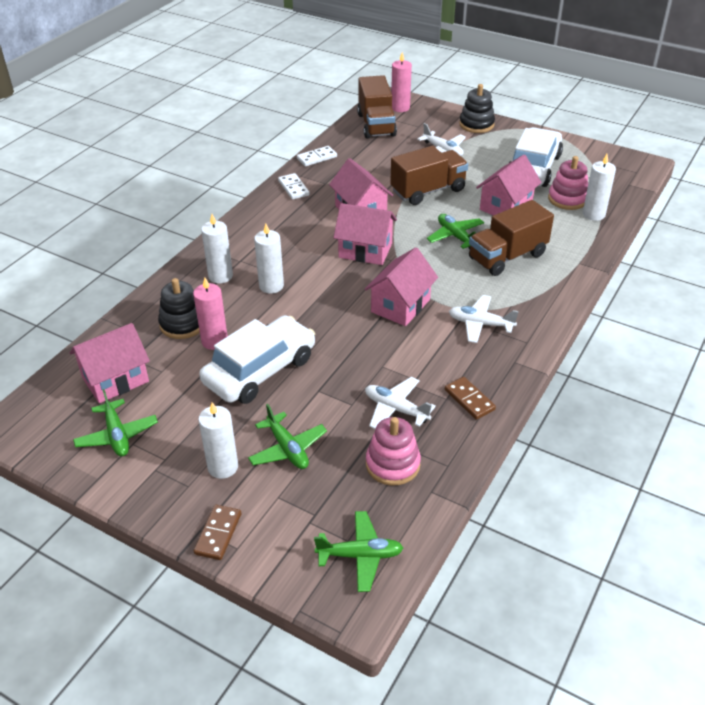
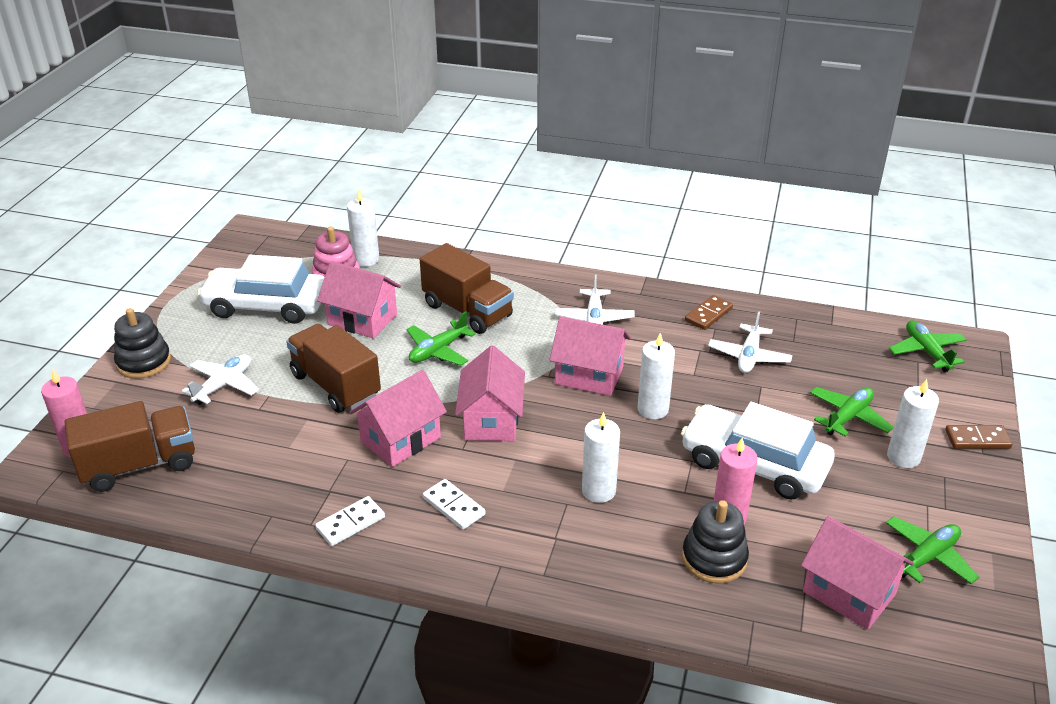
camera: 105 degrees left, 5 degrees down
(220, 276) = (599, 548): white candle -> white candle (653, 409)
(317, 158) = (252, 515): white domino -> white domino (453, 506)
(392, 464) = (818, 348): pink stacking toy -> none

